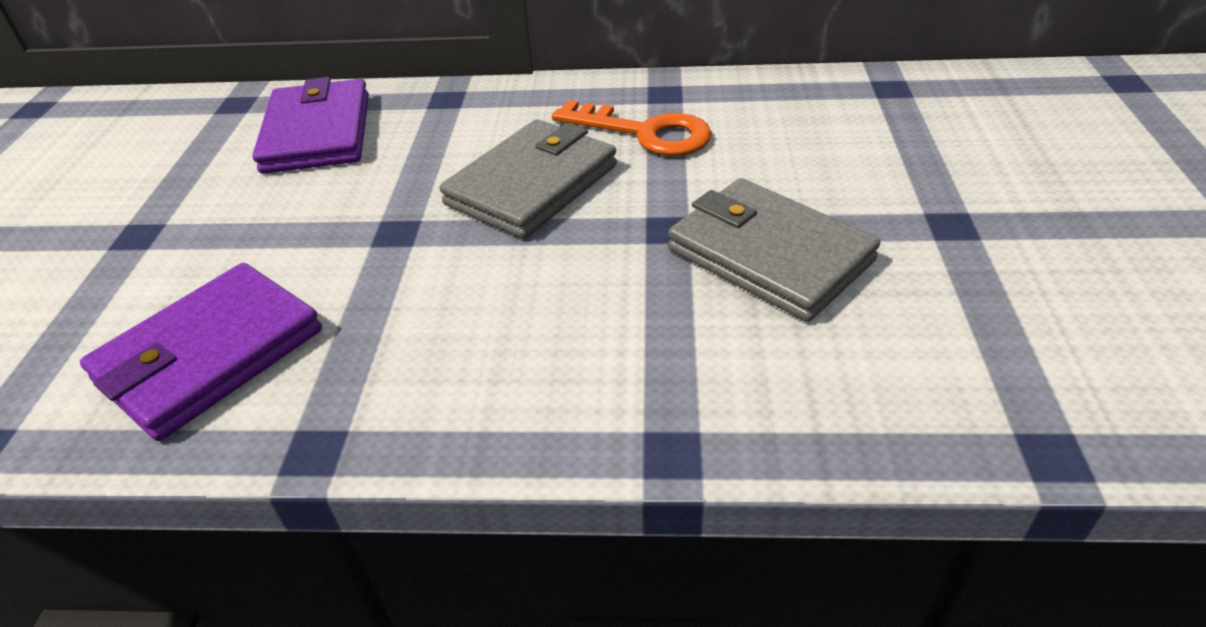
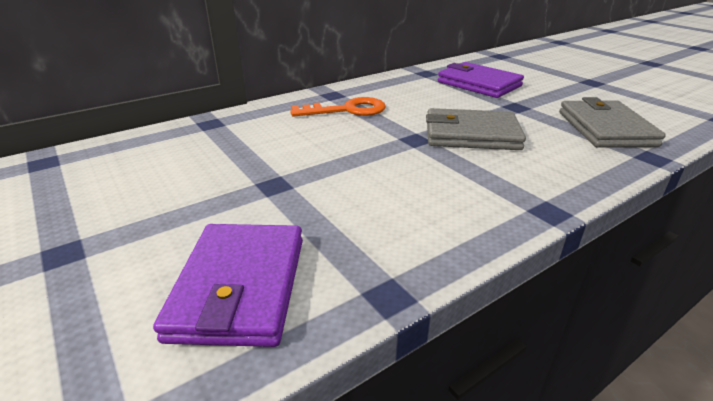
camera: 40 degrees left, 10 degrees down
(317, 133) = (141, 159): purple wallet -> purple wallet (478, 84)
(532, 185) = (322, 143): grey wallet -> grey wallet (605, 128)

